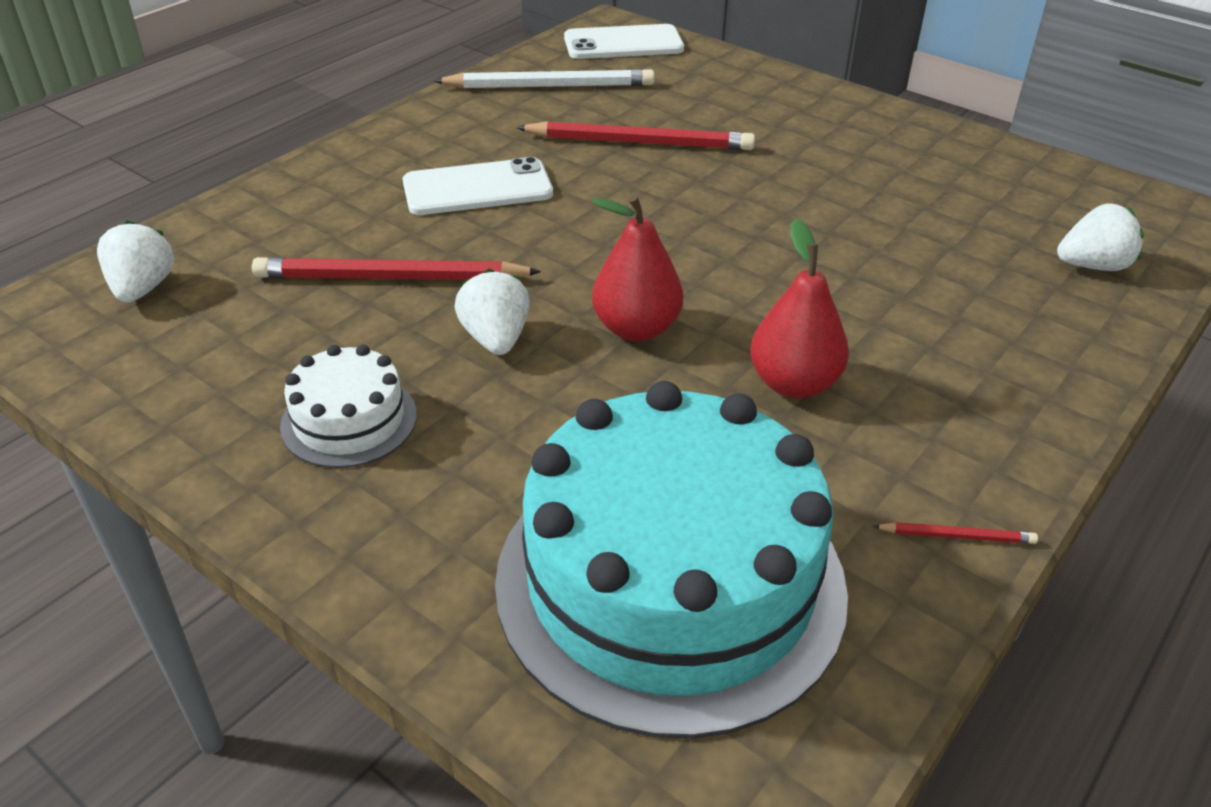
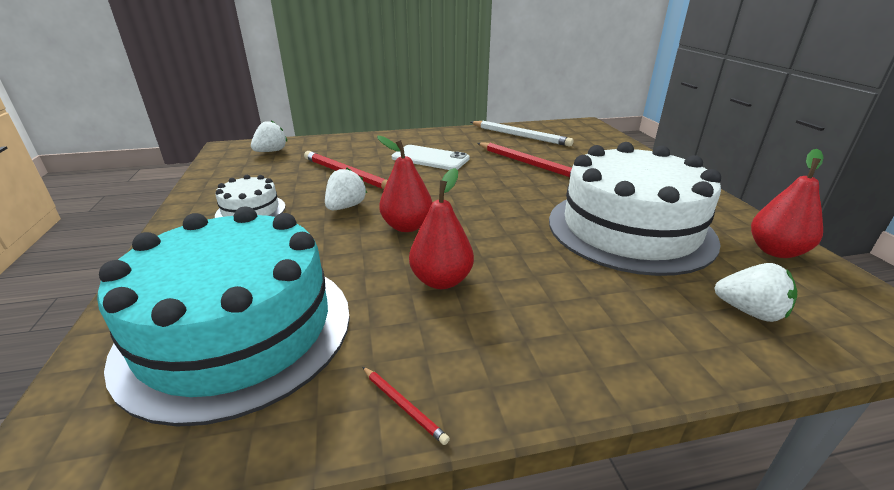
camera: 40 degrees right, 10 degrees down
(623, 43) = (580, 130): white phone -> none
(889, 208) = (629, 229): none -> white cake
(1042, 176) = (775, 251): none -> red pear

